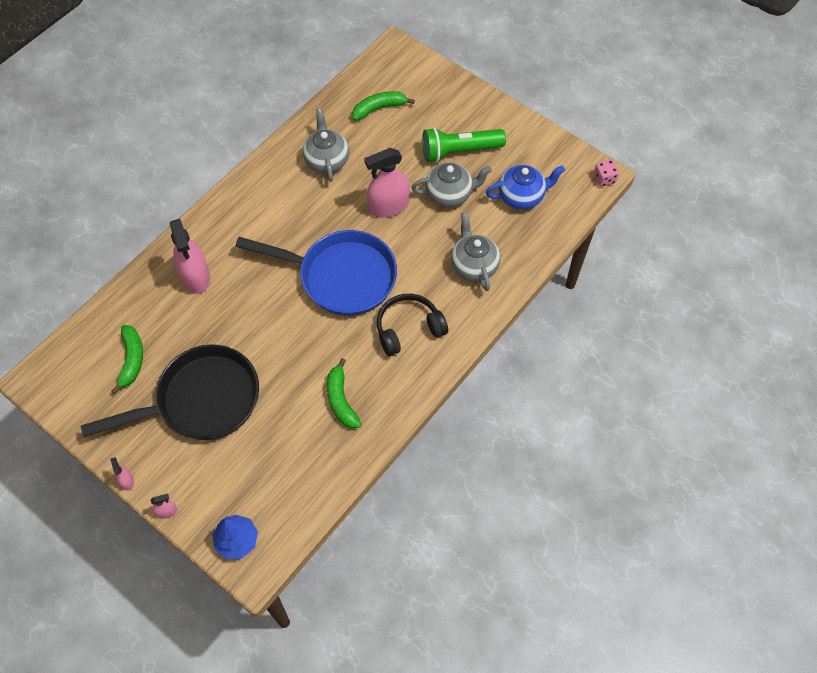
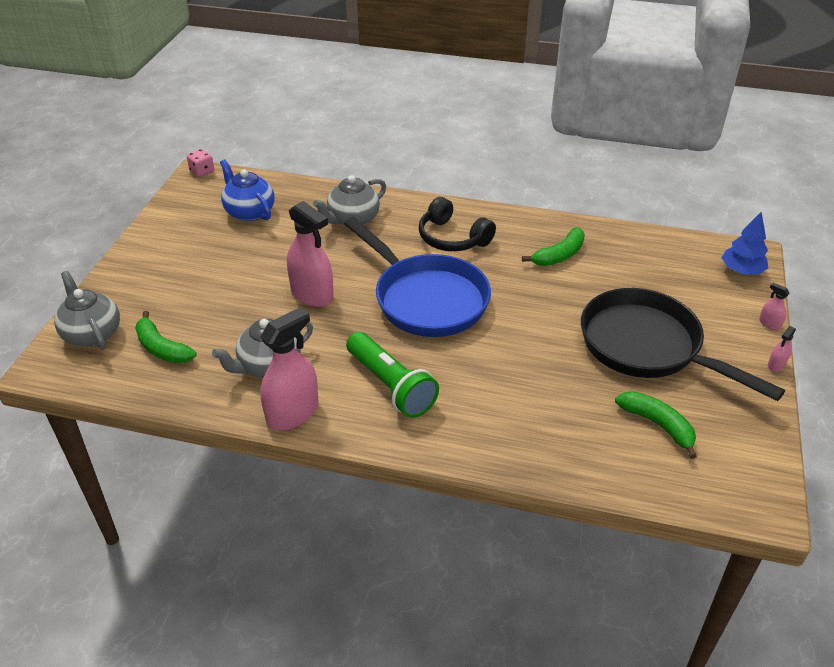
camera: 115 degrees left, 20 degrees down
(132, 360) = (658, 425): green banana -> green banana turned 75 degrees clockwise
(195, 276) = (511, 417): pink spray bottle -> pink spray bottle (292, 413)
(341, 277) = (426, 299): blue pan -> blue pan turned 150 degrees clockwise
(450, 194) = (271, 257): grey teapot -> grey teapot (92, 333)
(459, 151) = (206, 266): green flashlight -> green flashlight (390, 386)

